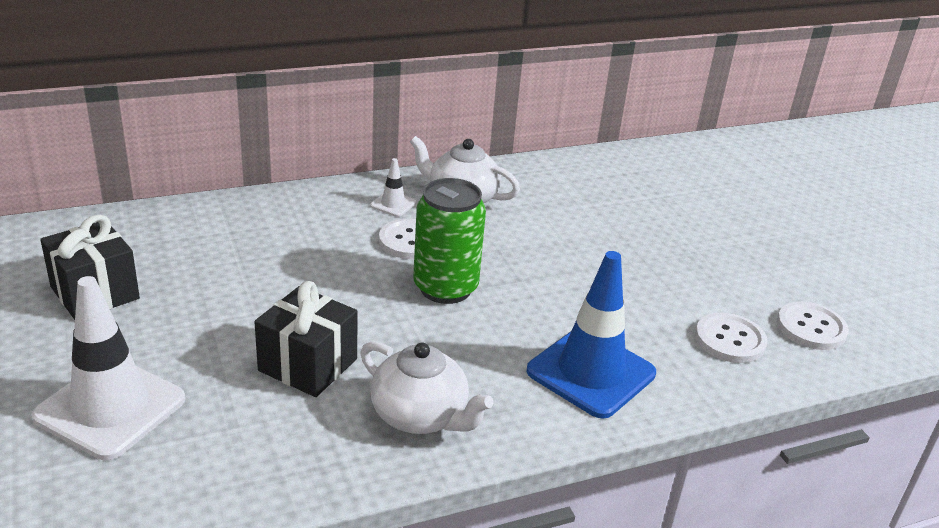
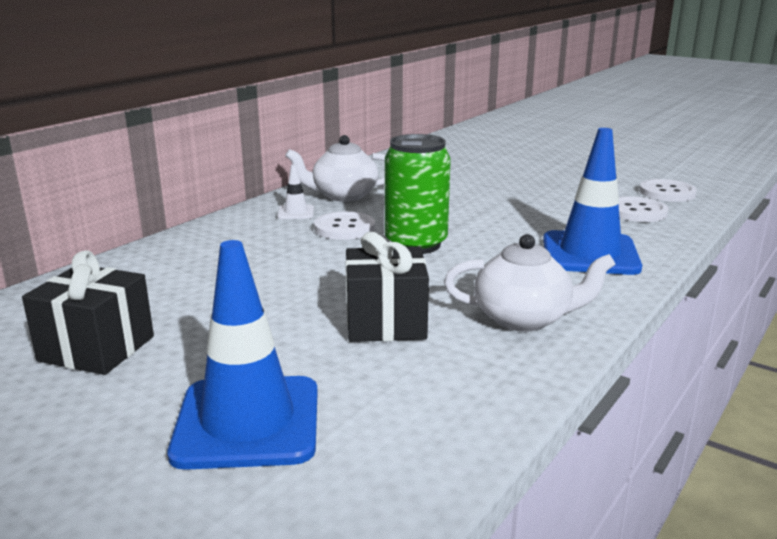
camera: 30 degrees left, 10 degrees down
(110, 408) = (247, 422): white traffic cone -> blue traffic cone

